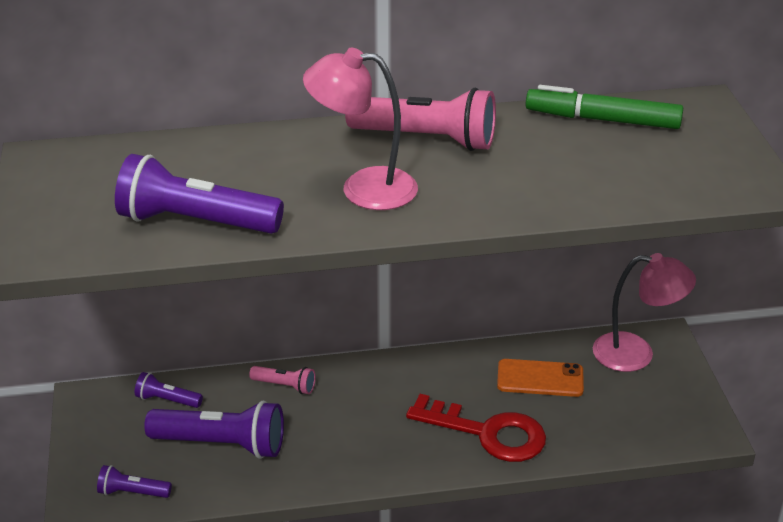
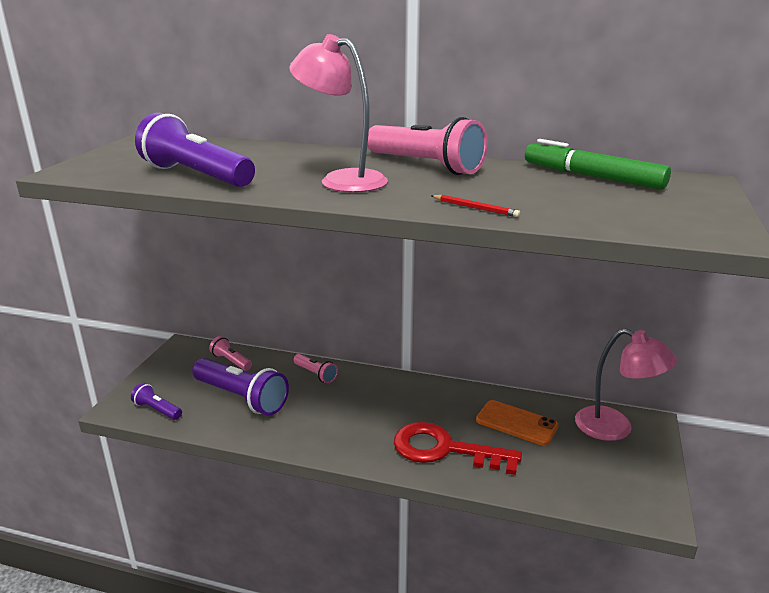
camera: 25 degrees right, 10 degrees down
(167, 400) = (231, 361): purple flashlight -> pink flashlight
(487, 433) = (445, 449): red key -> red key turned 150 degrees clockwise
(532, 203) = (475, 208): none -> red pencil

